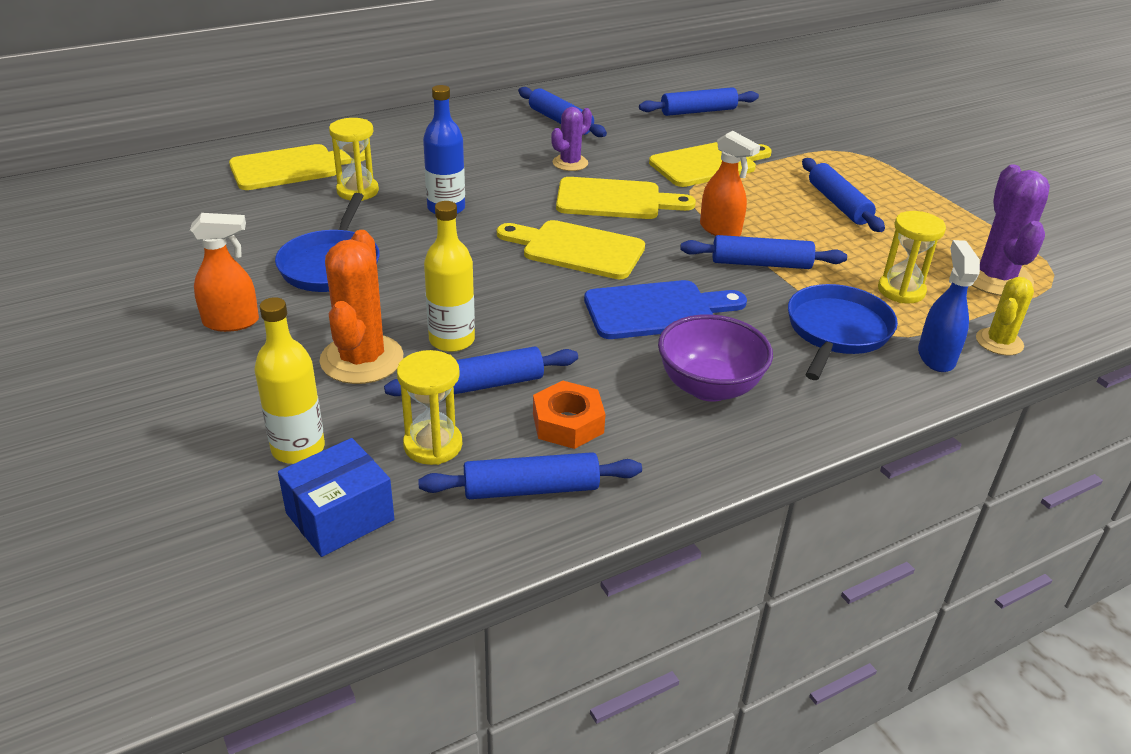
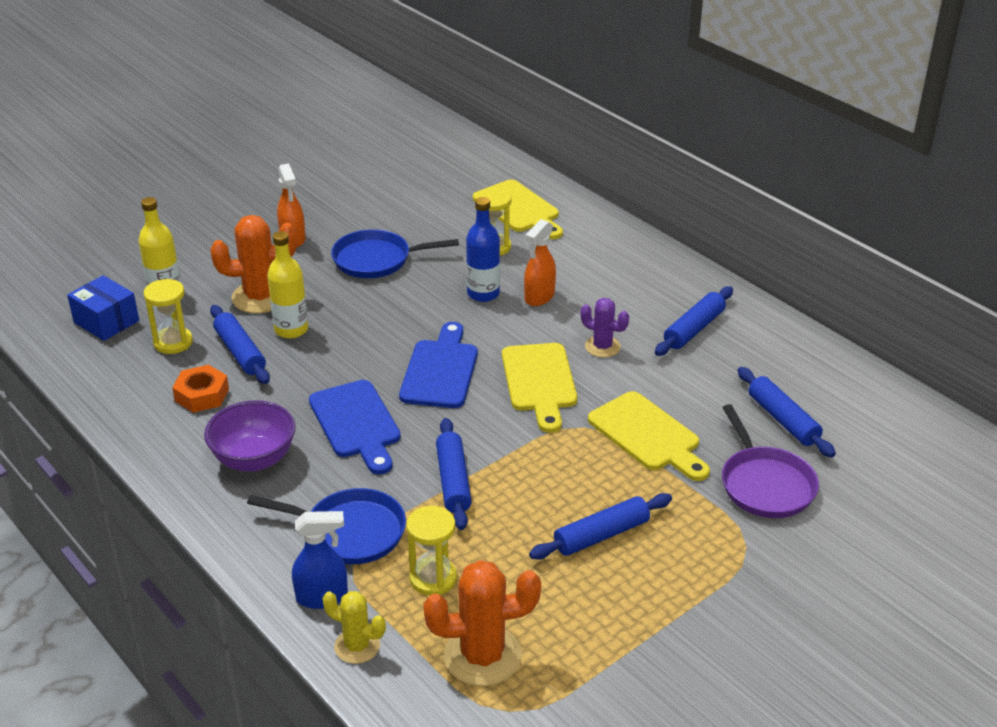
camera: 80 degrees right, 0 degrees up
(531, 489) = (133, 388): blue rolling pin -> none
(577, 249) = (440, 370): yellow cutting board -> blue cutting board
(720, 230) = (508, 452): orange spray bottle -> orange spray bottle (539, 297)
(777, 132) = (765, 484): none -> purple pan
(995, 278) = (482, 656): purple cactus -> orange cactus

